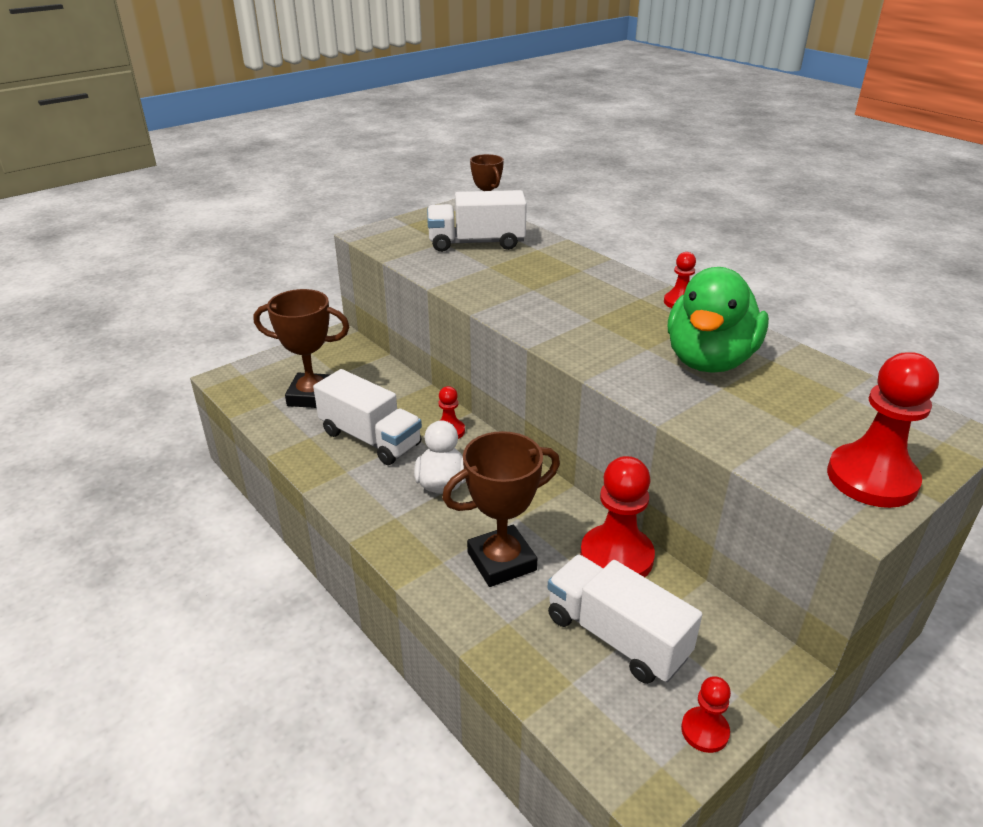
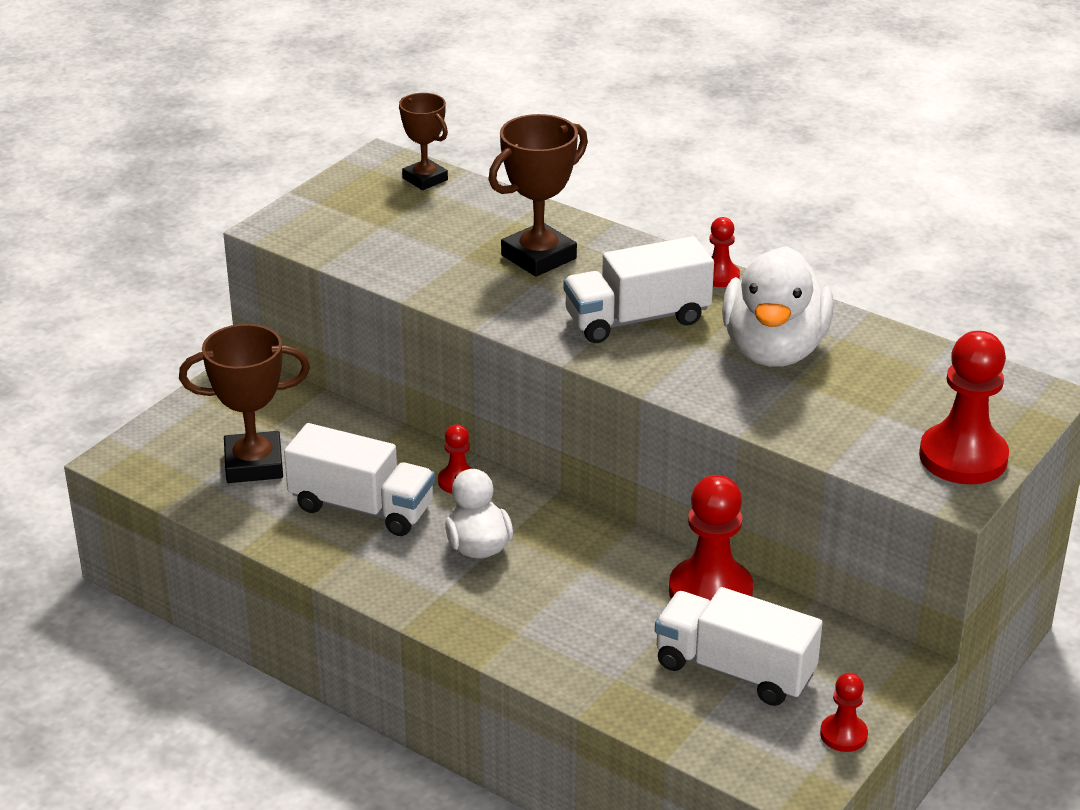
camera: 15 degrees left, 0 degrees up
(476, 243) = (429, 221): white truck -> white truck (637, 319)
(501, 561) = (585, 619): brown trophy -> brown trophy (539, 257)
(709, 360) = (774, 350): green duck -> white duck

